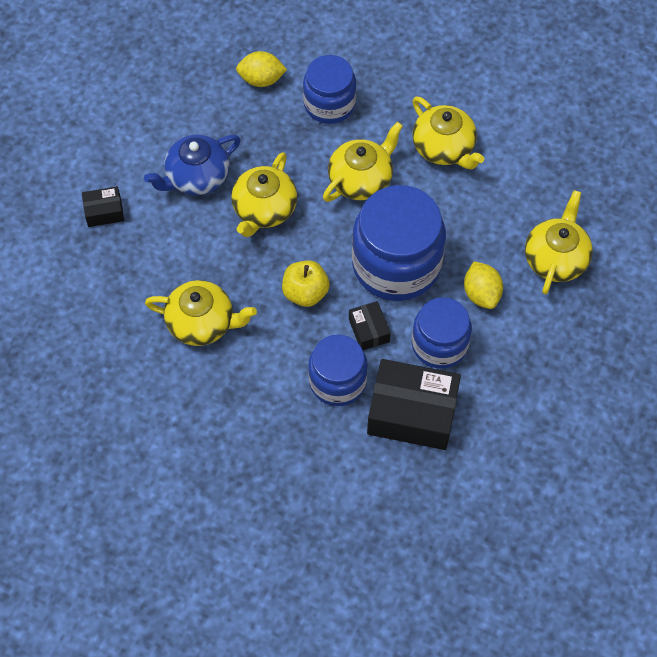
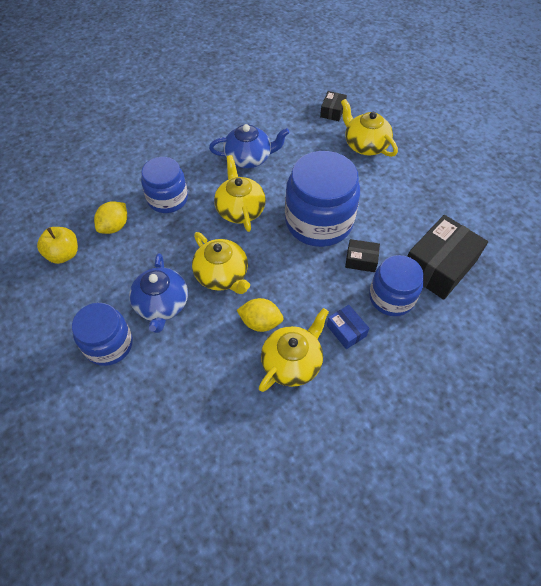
camera: 60 degrees left, 5 degrees down
(104, 212) = (142, 386): black box -> black box (332, 111)
(268, 355) = (346, 331): none -> blue box
(305, 293) = (308, 283): yellow apple -> yellow apple (64, 254)
(439, 344) = (393, 227): blue jar -> blue jar (109, 344)
(444, 148) = (249, 158): yellow teapot -> blue teapot
(481, 294) = (368, 190): yellow lemon -> yellow lemon (260, 322)

